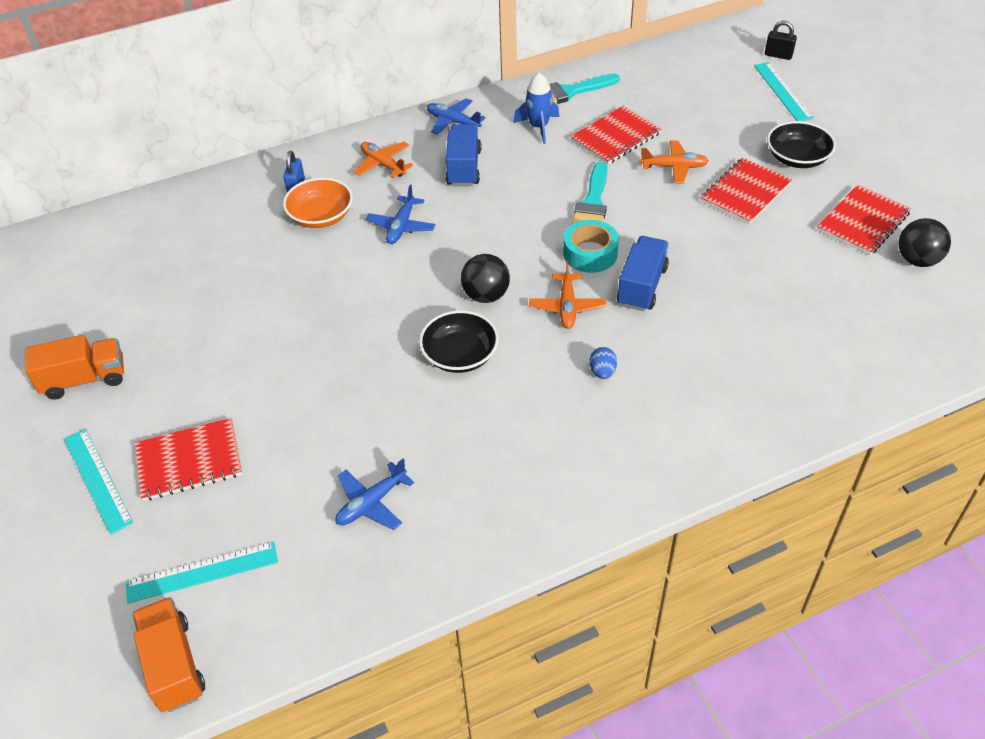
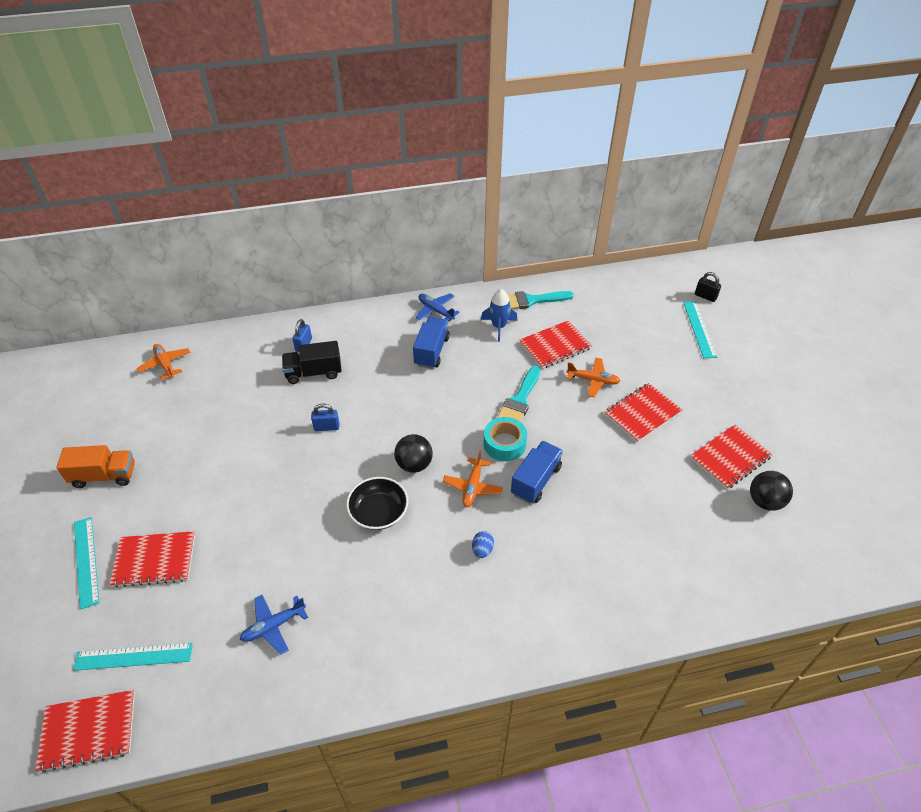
camera: 10 degrees right, 0 degrees up
(173, 665) = (88, 731): orange truck -> red notebook
(321, 216) = (314, 372): orange bowl -> black truck
(360, 274) = (326, 427): none -> blue padlock
(383, 164) = (372, 337): orange plane -> orange plane (165, 364)
(401, 226) = (370, 392): blue plane -> none
(797, 158) = (693, 390): black bowl -> none

